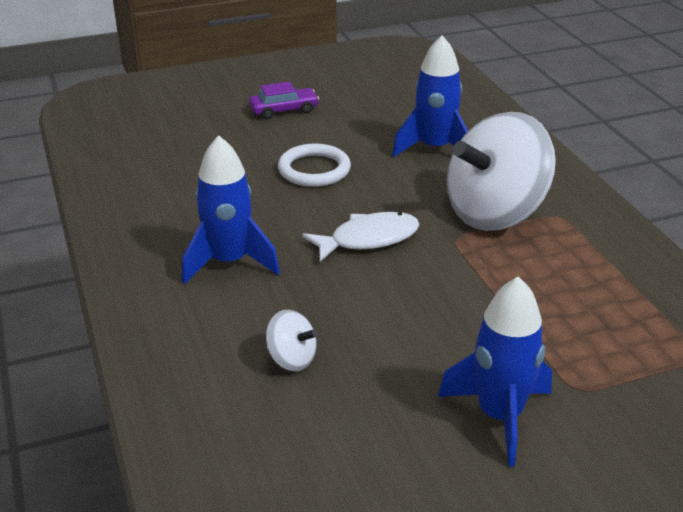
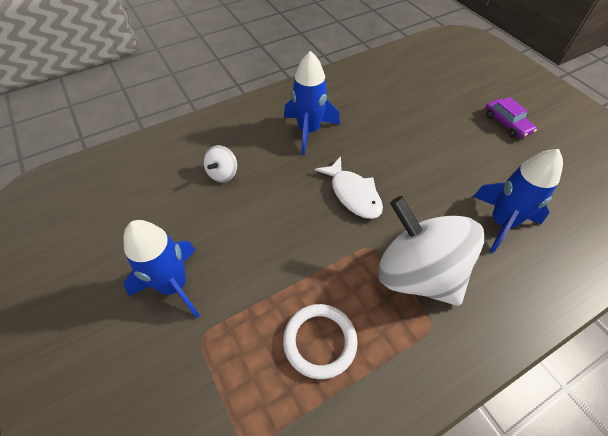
camera: 80 degrees right, 20 degrees up
(314, 169) = (431, 153): white ring -> white ring (319, 341)

